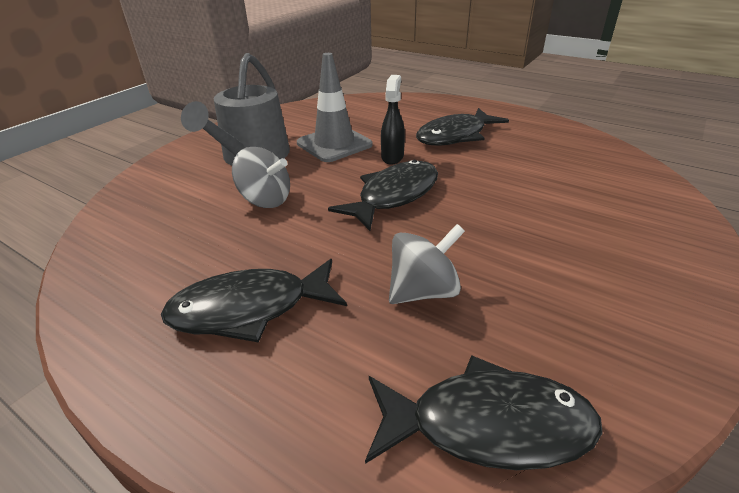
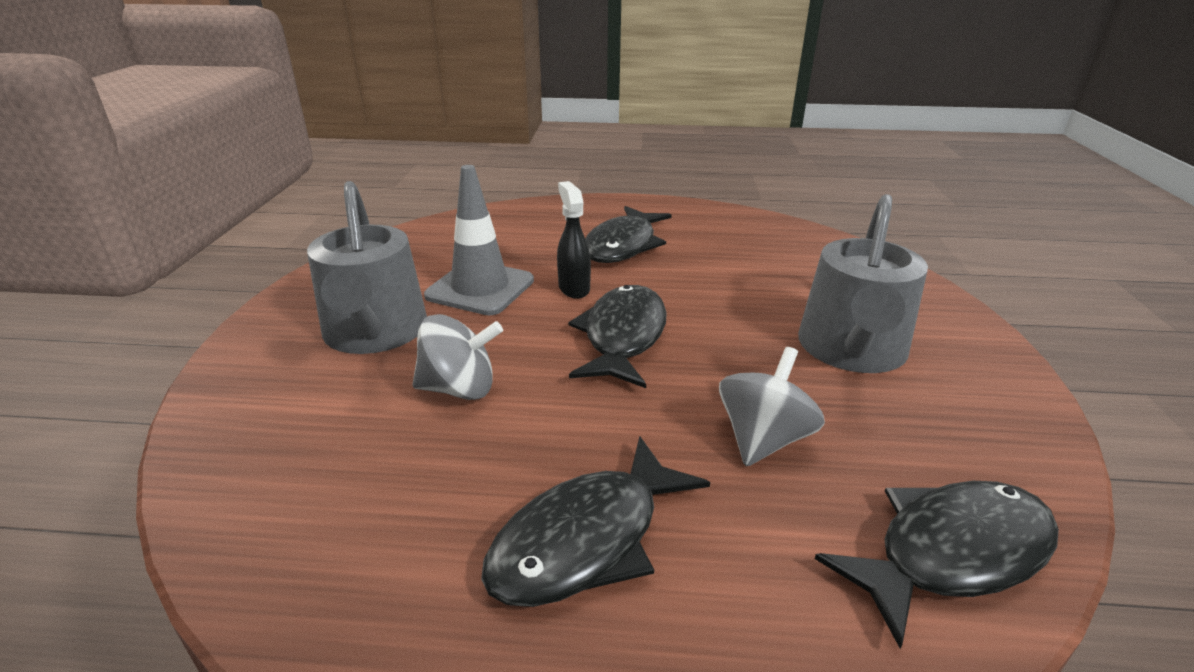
camera: 30 degrees left, 5 degrees down
(563, 252) = (851, 351): none -> grey watering can

